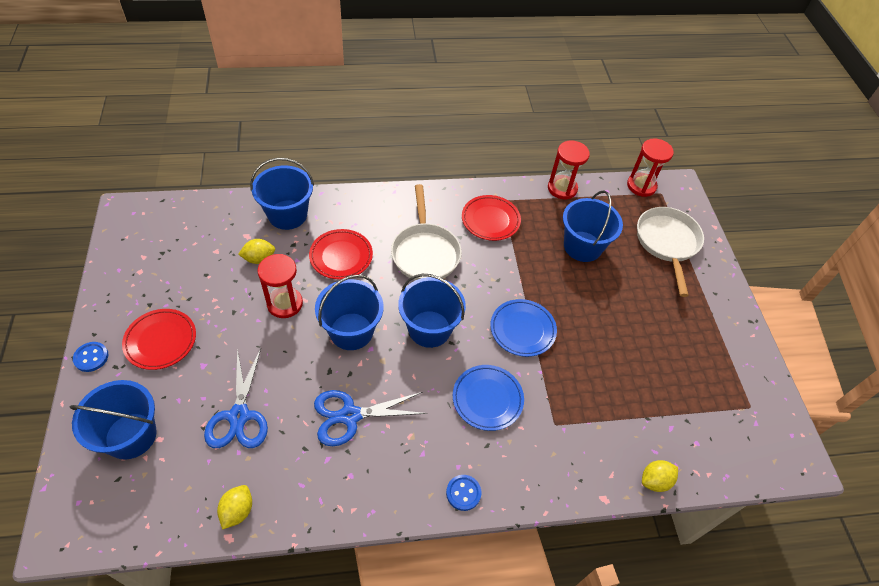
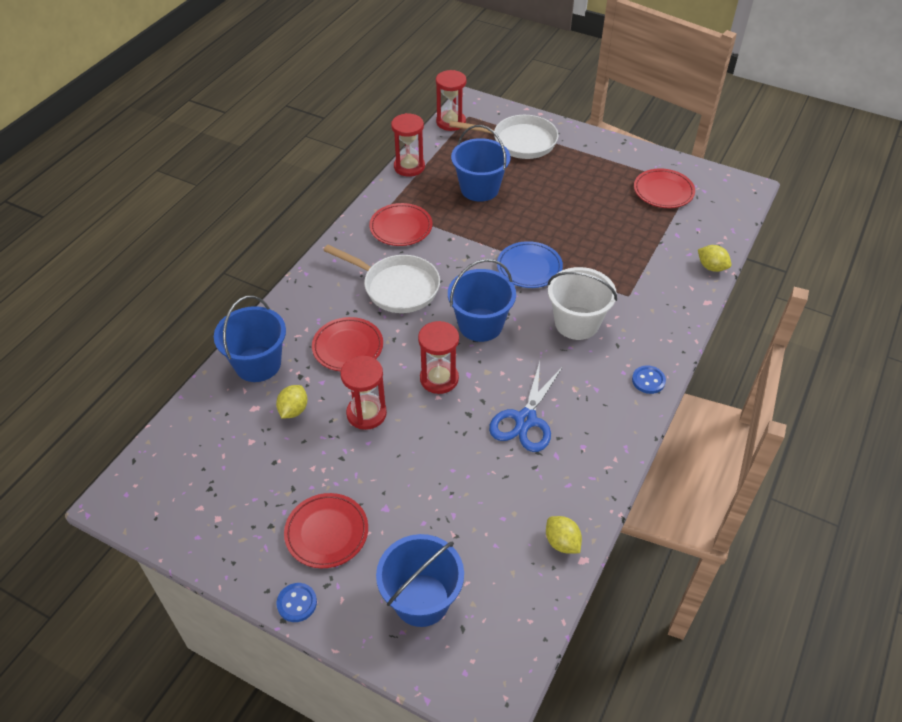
camera: 50 degrees left, 5 degrees down
(239, 416) = (465, 502): blue scissors -> none
(351, 331) = (439, 379): blue bucket -> red hourglass
(487, 399) = (576, 323): blue plate -> white bucket
(655, 481) = (711, 267): yellow lemon -> yellow lemon turned 60 degrees counterclockwise
(667, 243) = (519, 142): white pan -> white pan turned 150 degrees clockwise
(718, 387) = (663, 191): none -> red plate

